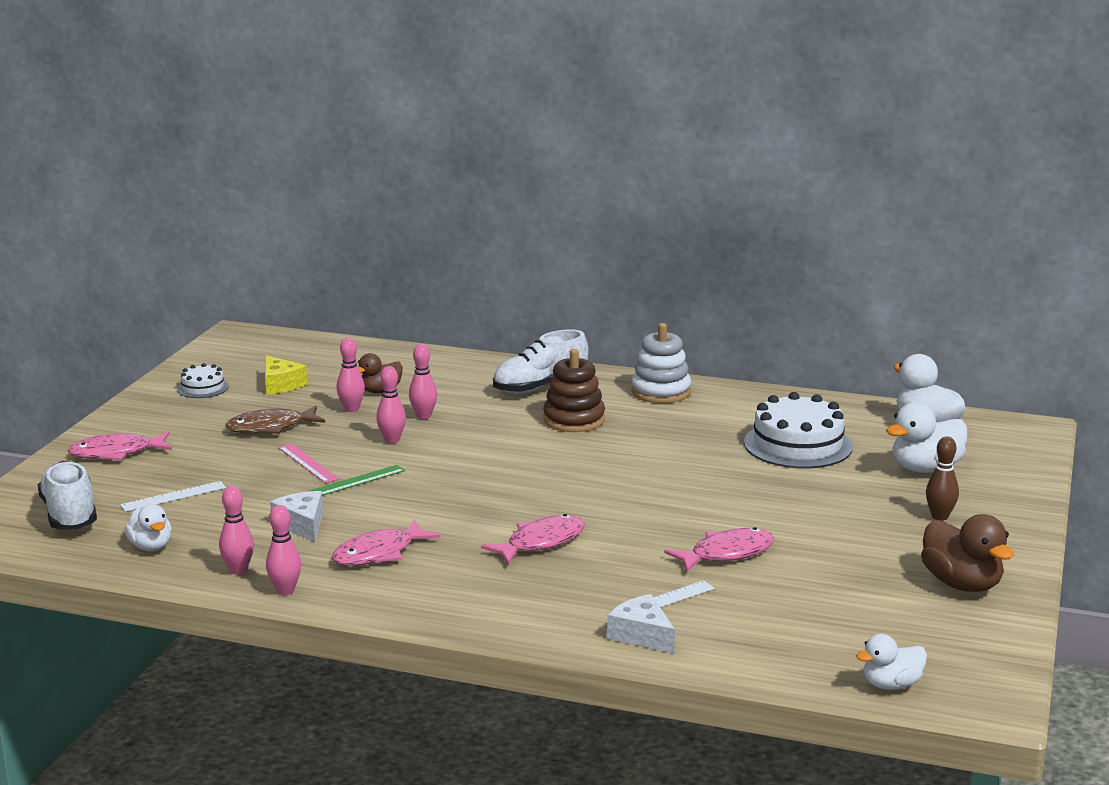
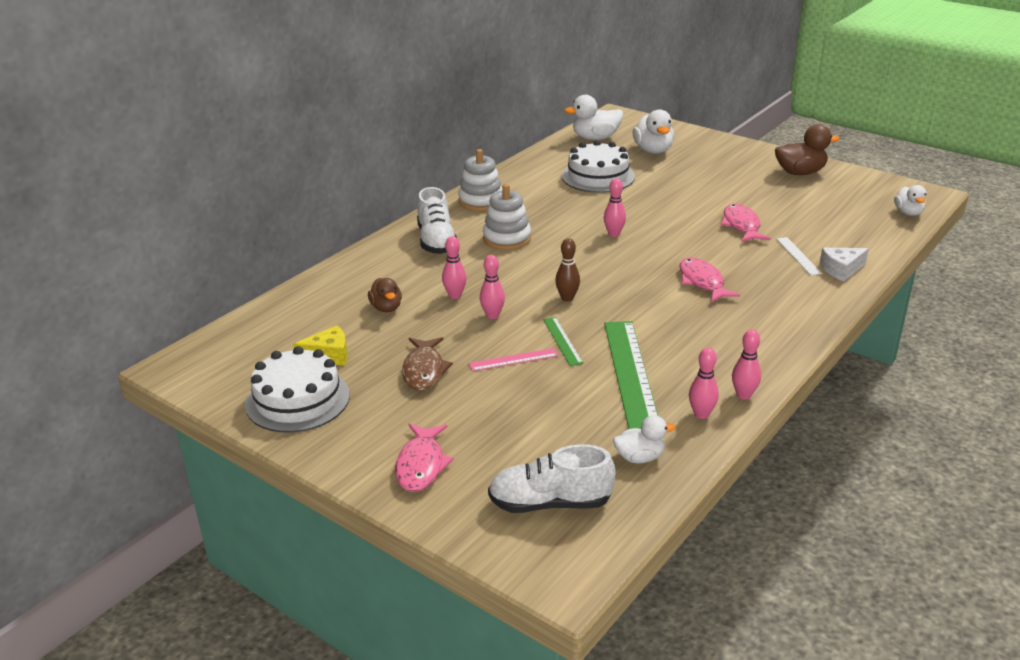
camera: 70 degrees left, 10 degrees up
(173, 496) = (542, 437): white ruler -> none
(203, 388) = (297, 399): white cake -> white cake, size x1.96
(302, 525) = (631, 375): white cheese -> green ruler
(351, 409) = (414, 326): pink bowling pin -> pink bowling pin (614, 234)
(379, 553) = (695, 346): pink fish -> none
(574, 420) = (507, 238): brown stacking toy -> white stacking toy
(940, 517) = (717, 160): brown bowling pin -> brown bowling pin (567, 298)

